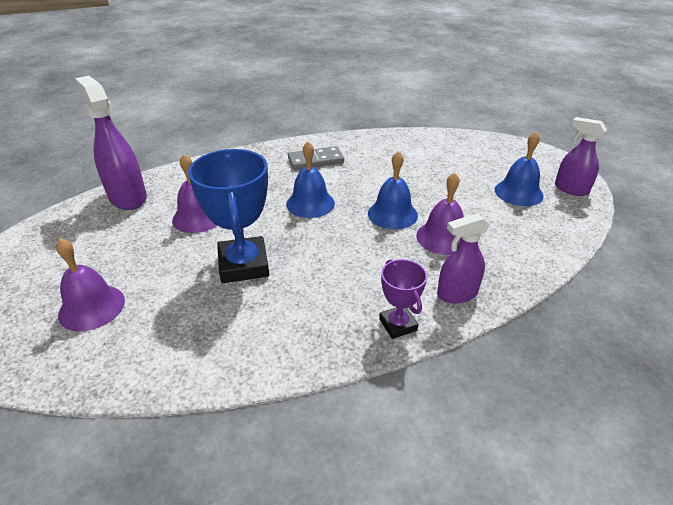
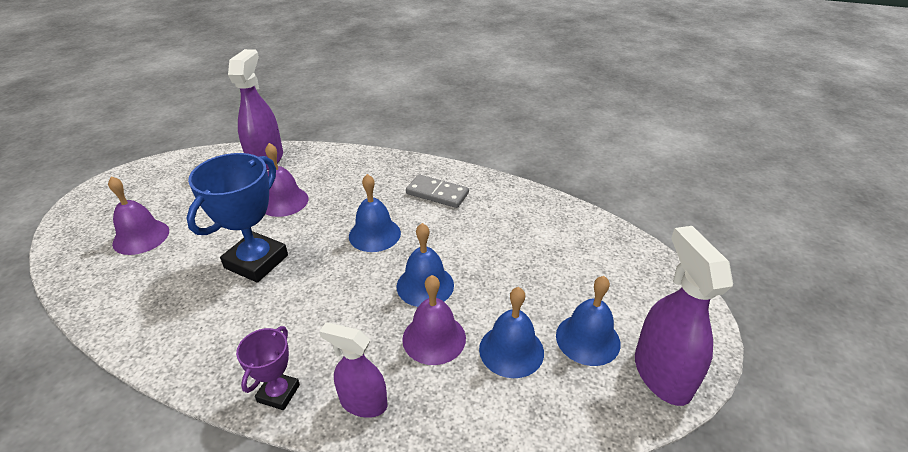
camera: 40 degrees right, 0 degrees up
(492, 219) = (511, 350): none -> blue bell
(571, 189) = (661, 374): purple spray bottle -> purple spray bottle, size x1.56

